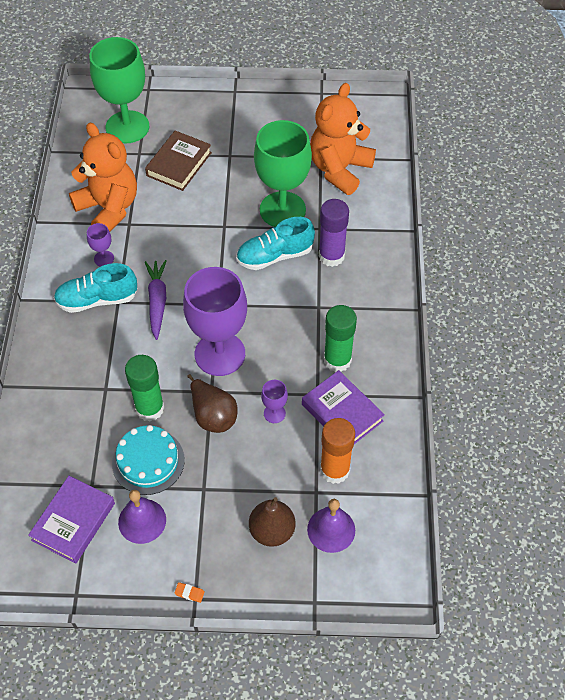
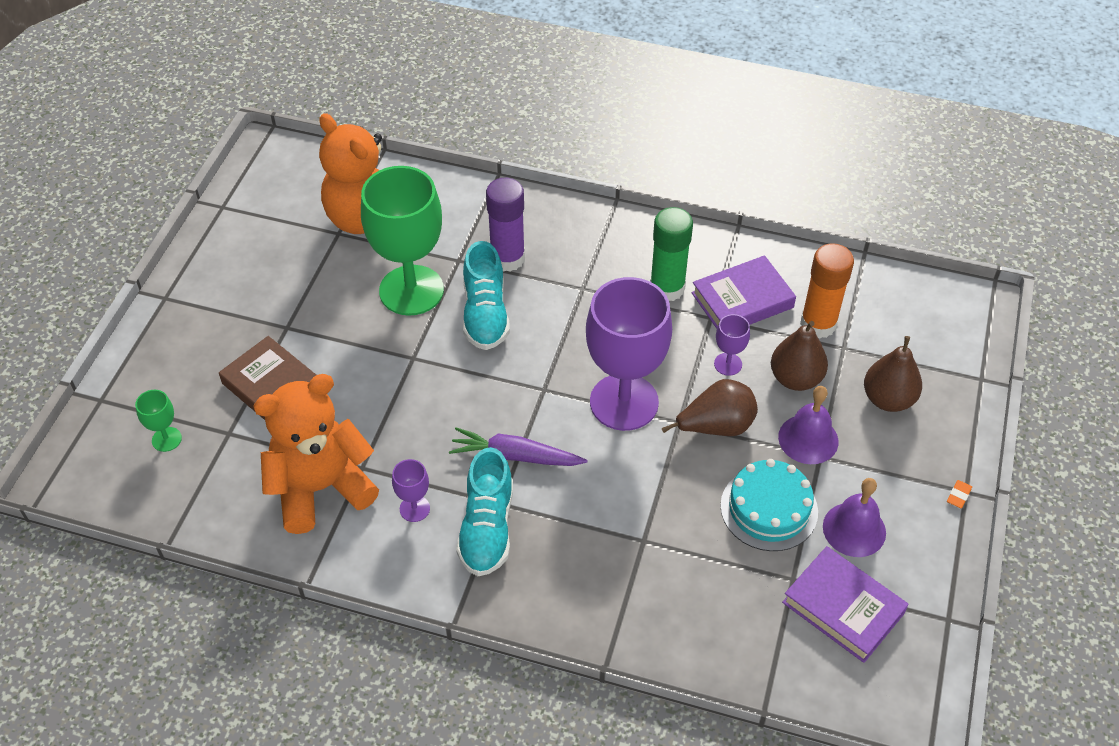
camera: 75 degrees left, 5 degrees down
(127, 127) = (166, 439): green goblet -> green goblet, size x0.42
(150, 408) = (688, 494): green glue stick -> none
(274, 461) = (795, 378): none -> brown pear
(331, 529) = (894, 344): purple bell -> purple bell (808, 439)

